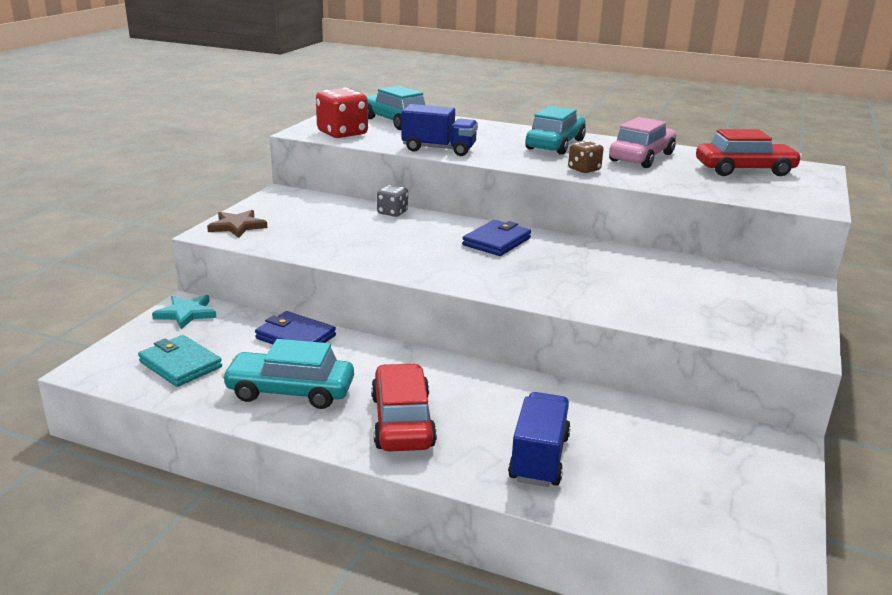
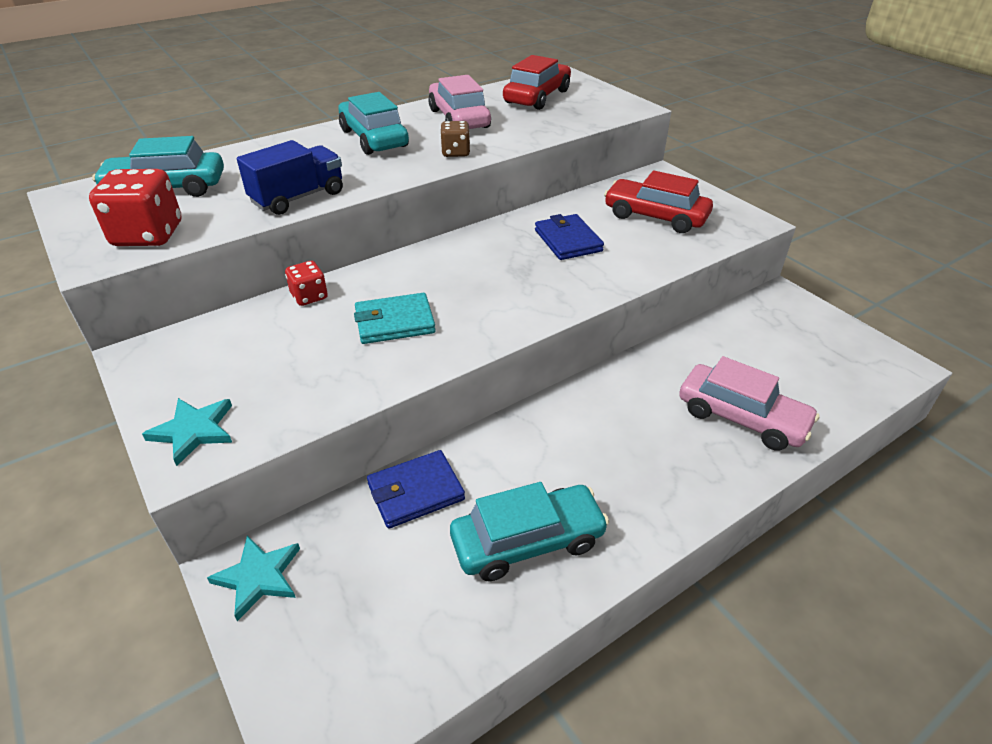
camera: 55 degrees left, 15 degrees up
(180, 364) = (388, 628): turquoise wallet -> turquoise wallet (395, 322)
(237, 226) = (194, 431): brown star -> turquoise star
(290, 391) = (527, 541): turquoise car -> turquoise car turned 150 degrees counterclockwise
(392, 212) = (309, 296): grey dice -> red dice
(402, 421) = (639, 477): red car -> red car (655, 216)
(496, 242) = (454, 265): blue wallet -> blue wallet (568, 241)
(539, 458) = (741, 417): blue truck -> pink car

